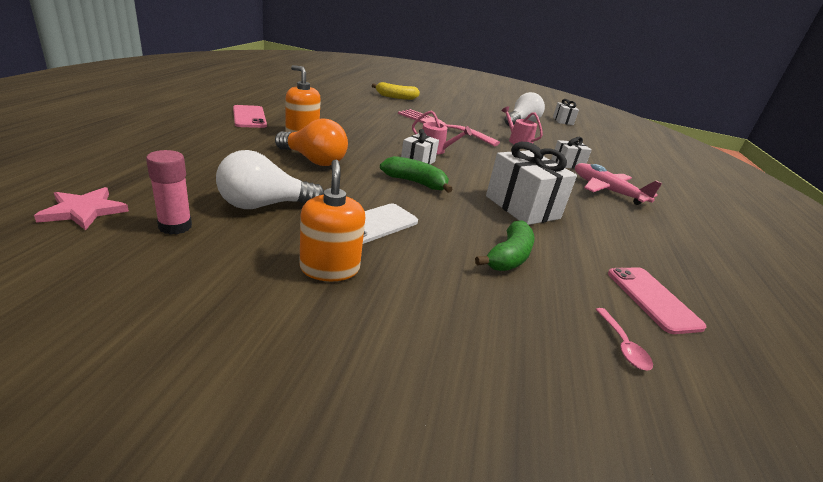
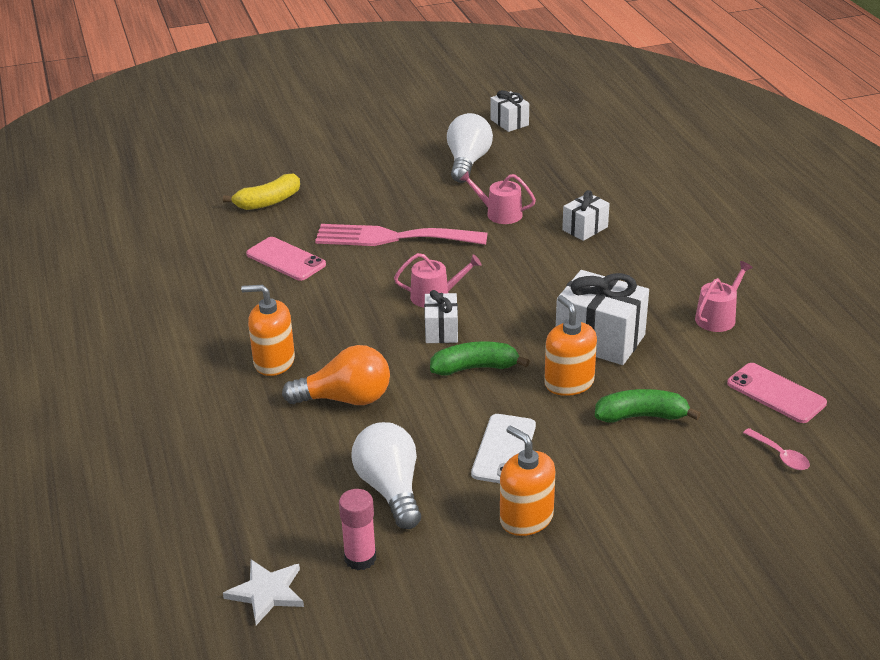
camera: 25 degrees left, 5 degrees up
(84, 211) = (266, 592): pink star -> white star
(249, 117) = (177, 370): pink phone -> pink phone (285, 259)
(264, 205) = (390, 489): white light bulb -> white light bulb turned 120 degrees clockwise
(472, 216) = (569, 383): none -> orange soap dispenser
(509, 257) = (641, 416): green banana -> green banana turned 90 degrees counterclockwise
(606, 190) = (654, 256): pink plane -> none
(632, 235) = (718, 317): none -> pink watering can

